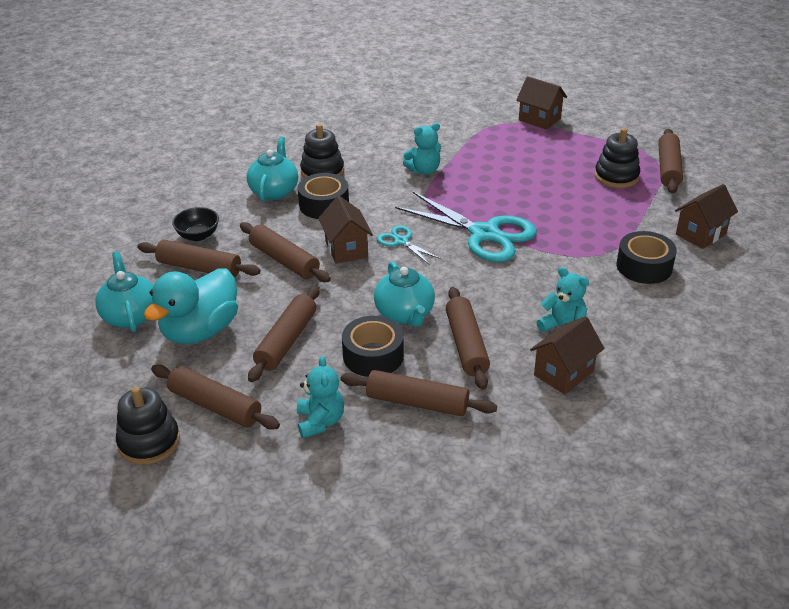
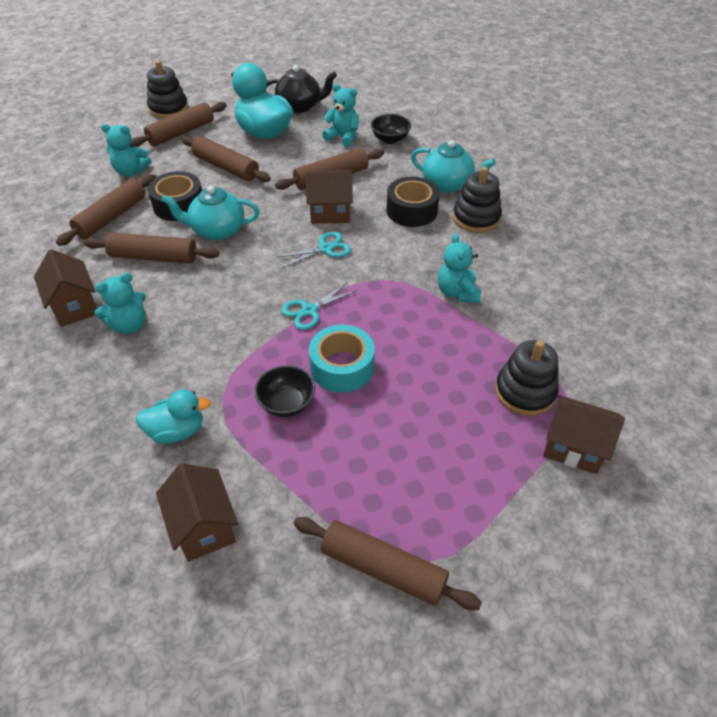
camera: 105 degrees right, 10 degrees up
(130, 316) = (300, 107): turquoise teapot -> black teapot
(199, 268) = (343, 137): brown rolling pin -> turquoise teddy bear
(484, 234) = (309, 310): turquoise scissors -> turquoise scissors, size x0.48
(533, 207) = (342, 367): none -> turquoise tape
(539, 119) = (573, 447): brown house -> brown house turned 60 degrees clockwise
(583, 224) = (286, 403): none -> black bowl
(616, 176) = (382, 484): black stacking toy -> black stacking toy (525, 392)
(644, 266) = (177, 431): black tape -> turquoise duck

